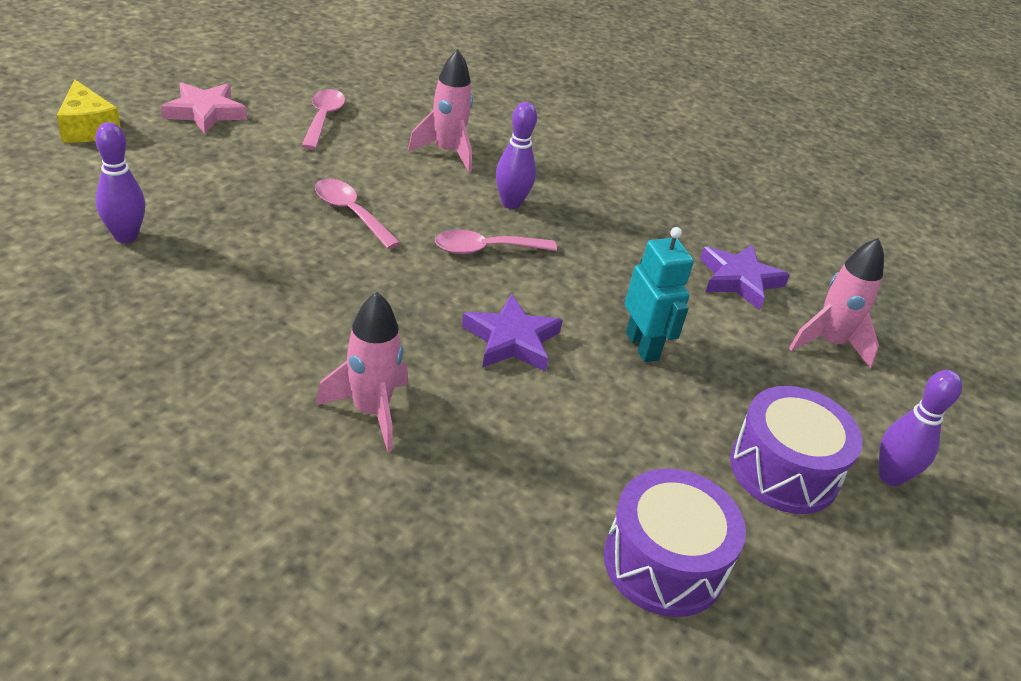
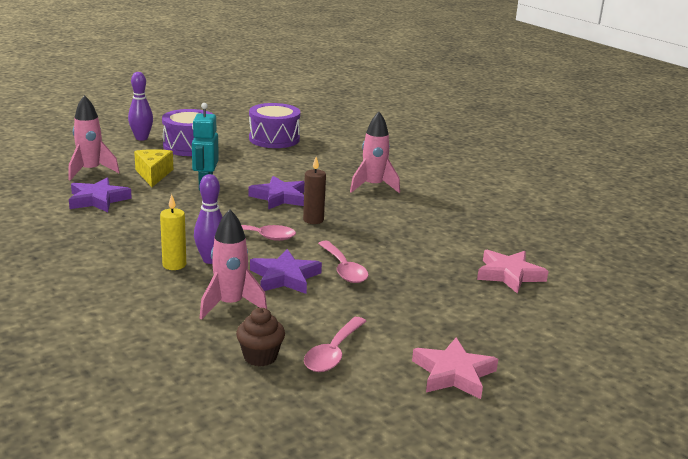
camera: 155 degrees left, 15 degrees down
(88, 128) = (565, 367): yellow cheese -> yellow cheese (153, 174)
(126, 236) = (509, 275): purple bowling pin -> pink star
(386, 110) = (260, 357): none -> brown cupcake
(413, 192) = (285, 277): none -> purple star
(431, 295) = (313, 220): none -> brown candle
(542, 191) = (174, 265): none -> yellow candle

